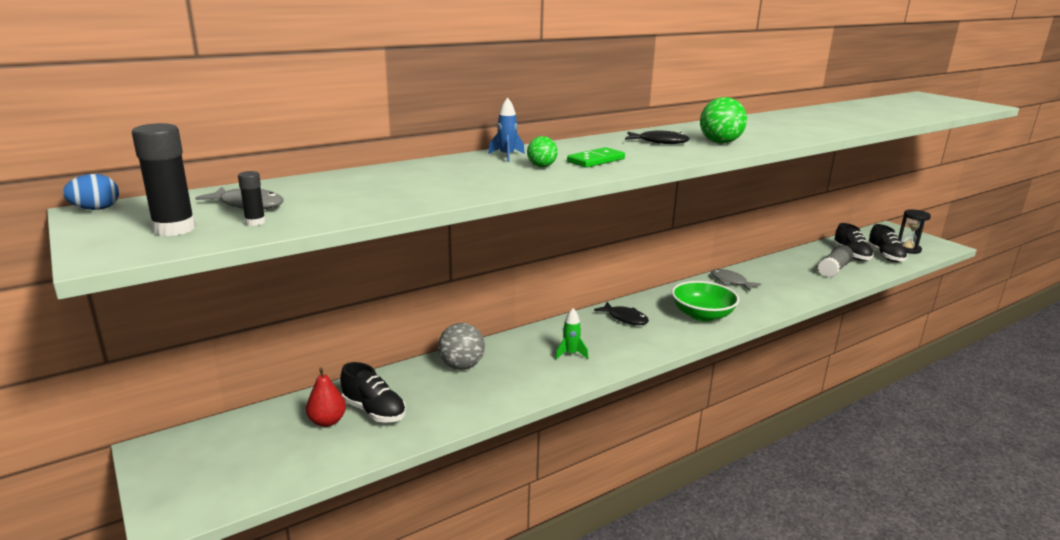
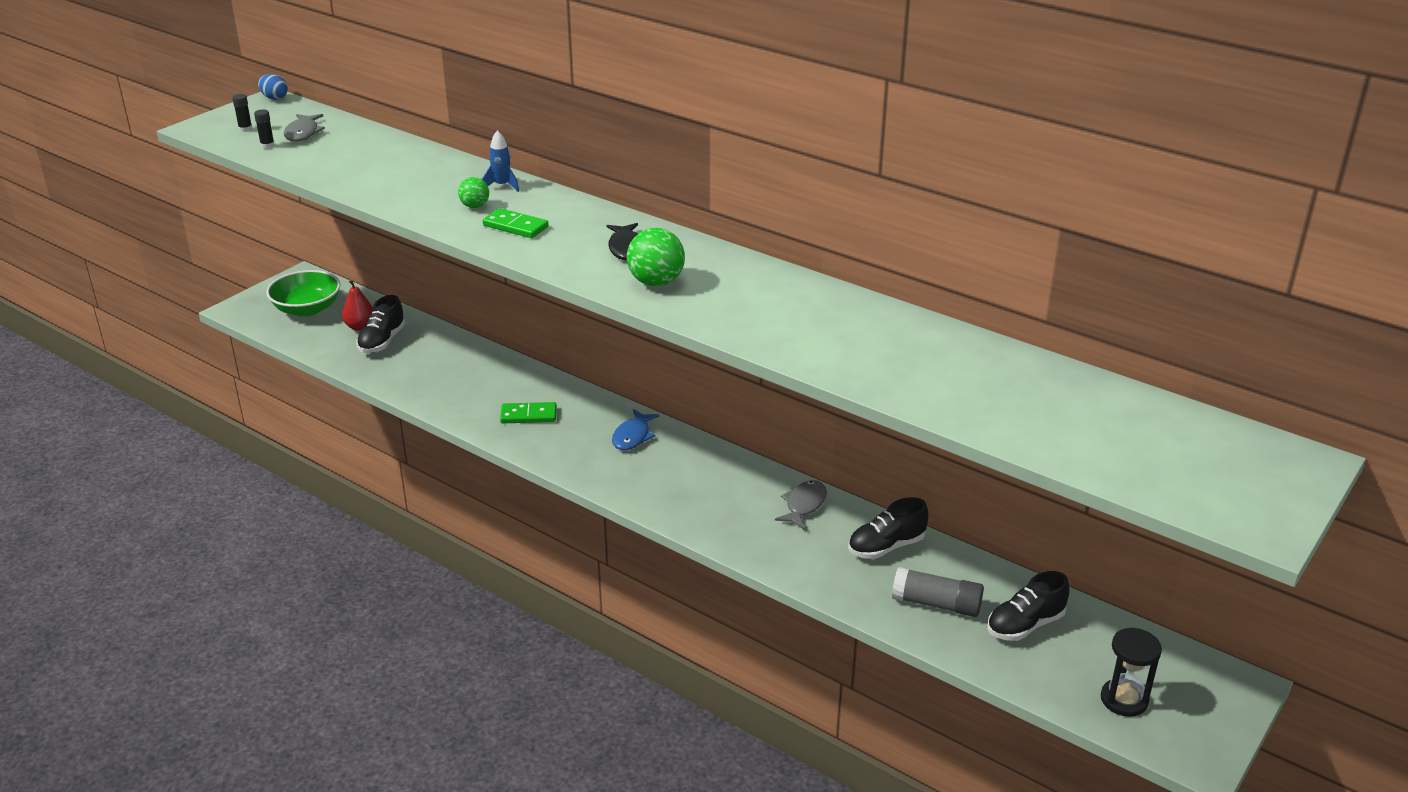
camera: 70 degrees right, 10 degrees up
(174, 229) = (245, 129): black glue stick -> black glue stick, size x0.51
(461, 366) = (474, 362): grey ball -> none
(570, 354) = (528, 415): green rocket -> green domino
(625, 318) = (633, 436): black fish -> blue fish
(702, 315) = (678, 490): green bowl -> green bowl (307, 309)
(885, 256) = (1056, 667): black shoe -> black shoe (886, 547)

